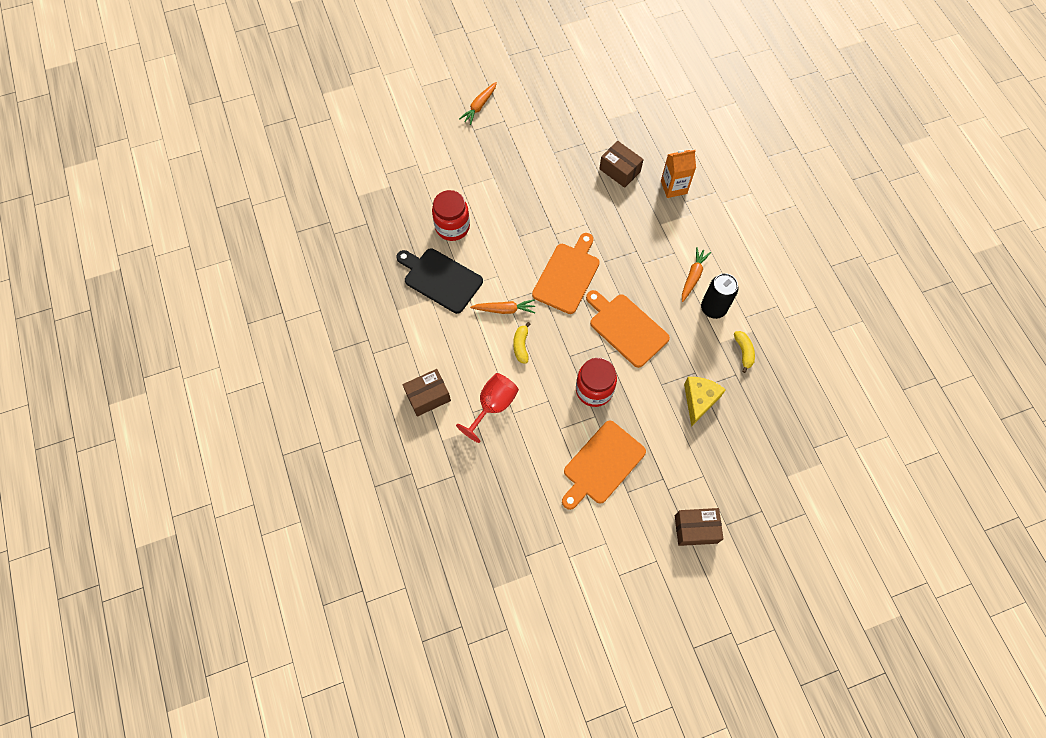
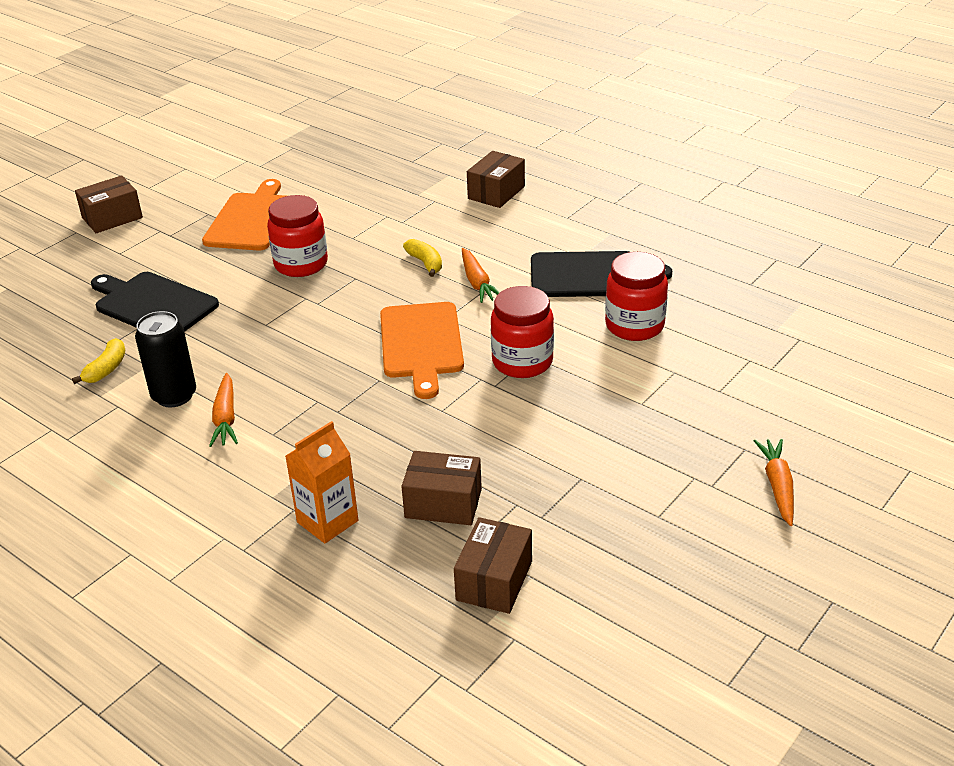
camera: 150 degrees right, 30 degrees down
(493, 406) = (415, 212): red goblet -> none
(504, 309) = (477, 282): orange carrot -> orange carrot turned 75 degrees counterclockwise
(526, 233) = (522, 362): none -> red jar
(623, 125) = (494, 580): none -> brown box
(626, 328) = (295, 328): orange cutting board -> none
(699, 400) = (153, 304): yellow cheese -> black cutting board
(743, 352) = (106, 369): yellow banana -> yellow banana turned 120 degrees counterclockwise

